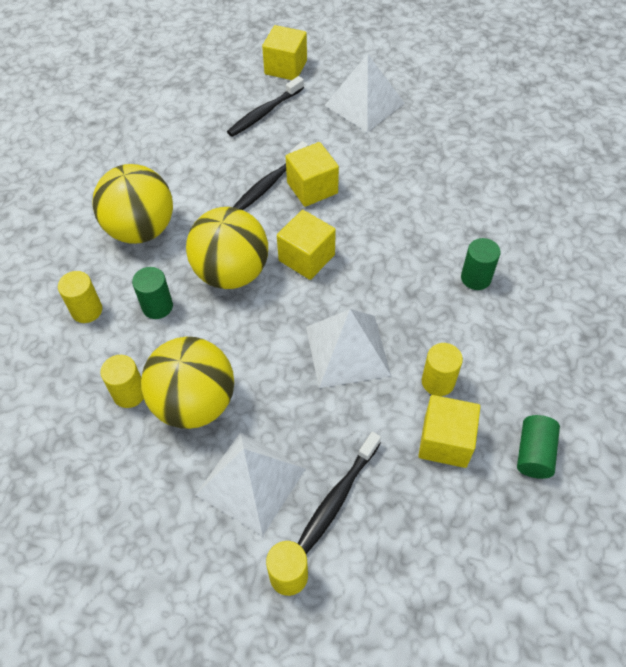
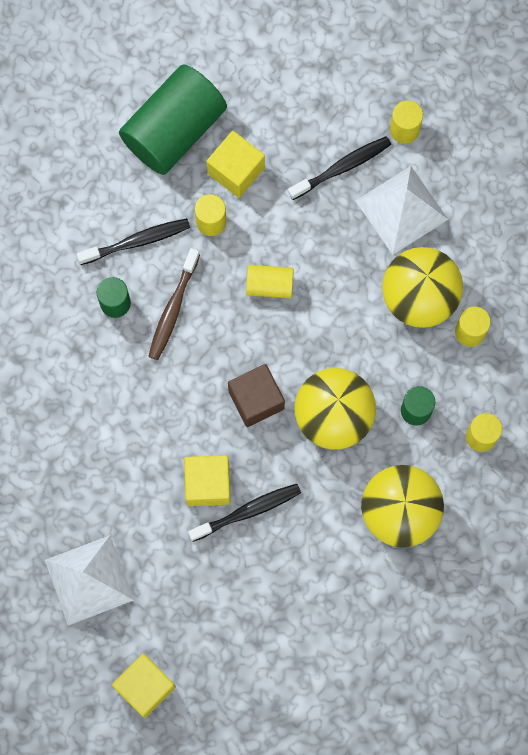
camera: 155 degrees left, 20 degrees up
(264, 113) = (205, 620): black toothbrush -> black toothbrush (137, 241)
(306, 258) = (256, 400): yellow cube -> brown cube
(347, 350) = (269, 285): white pyramid -> yellow cylinder
(423, 294) = (173, 309): none -> brown toothbrush
(534, 453) = (174, 130): green cylinder -> green cylinder, size x2.09

